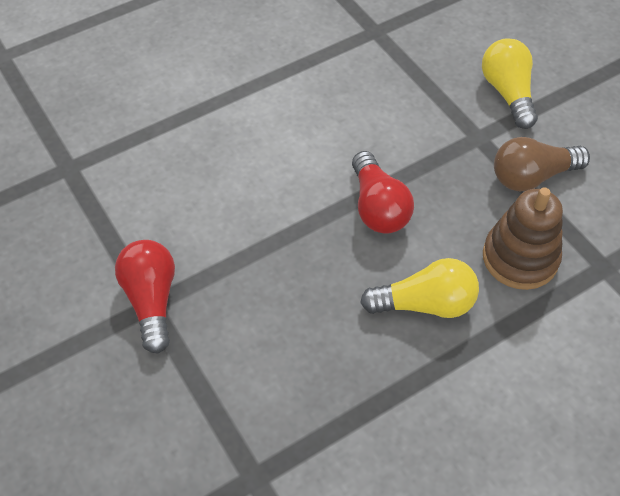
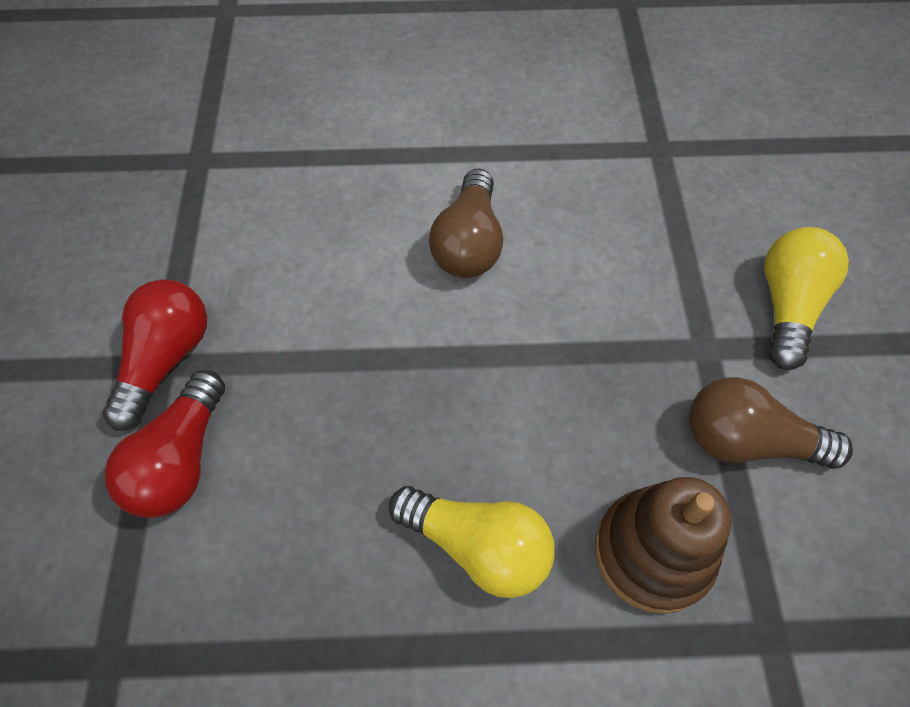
camera: 30 degrees right, 5 degrees up
(297, 140) = (468, 243): none -> brown light bulb
(378, 207) = (507, 378): red light bulb -> red light bulb (181, 460)

